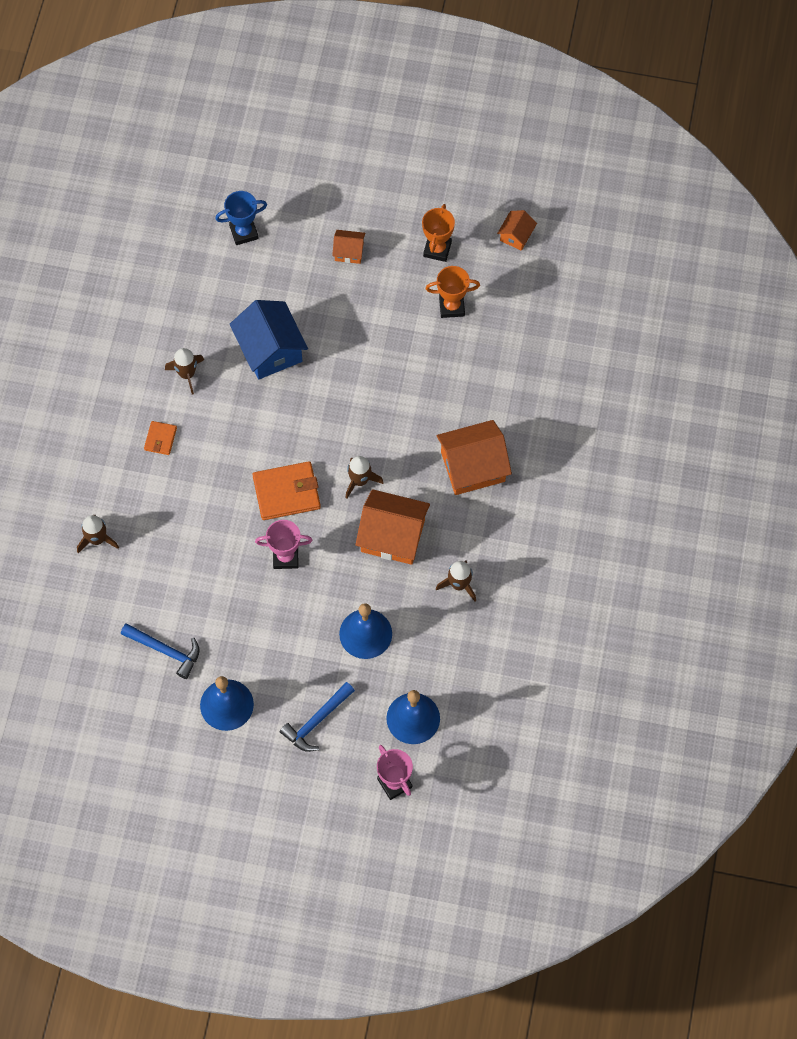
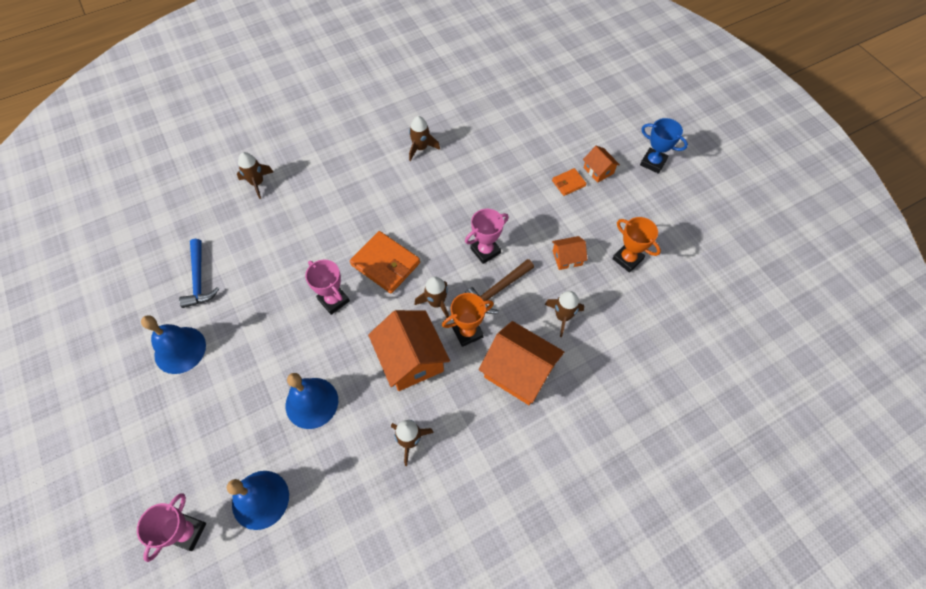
camera: 50 degrees right, 5 degrees down
(160, 439) = (361, 166): orange wallet -> orange wallet (568, 183)
(244, 232) = (548, 109): blue trophy -> blue trophy (653, 162)
(270, 350) = (483, 178): blue house -> none
(316, 721) = (207, 424): blue hammer -> none
(345, 406) = (485, 251): none -> pink trophy
(390, 426) = (498, 290): none -> brown hammer
(437, 249) = (658, 218): orange trophy -> orange trophy (467, 332)
(457, 398) = (562, 316): none -> brown rocket
(516, 235) = (725, 258): orange house -> orange house (567, 258)

